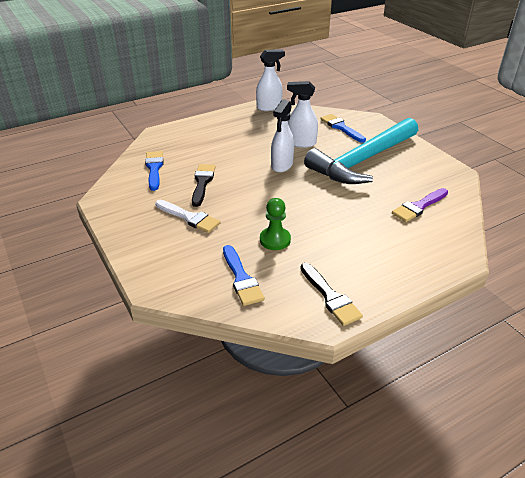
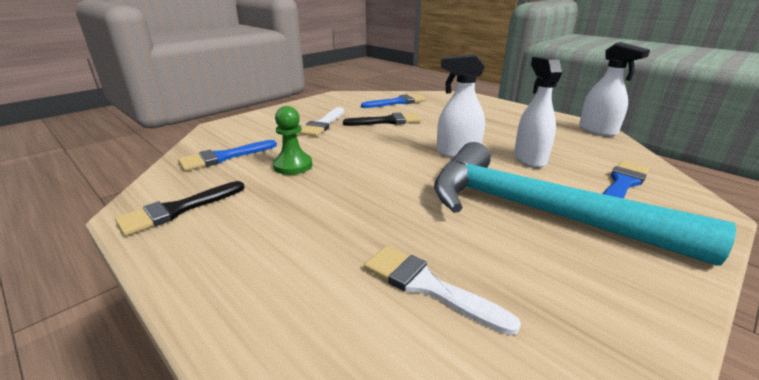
camera: 75 degrees right, 10 degrees down
(419, 206) = (428, 286): purple brush -> white brush

